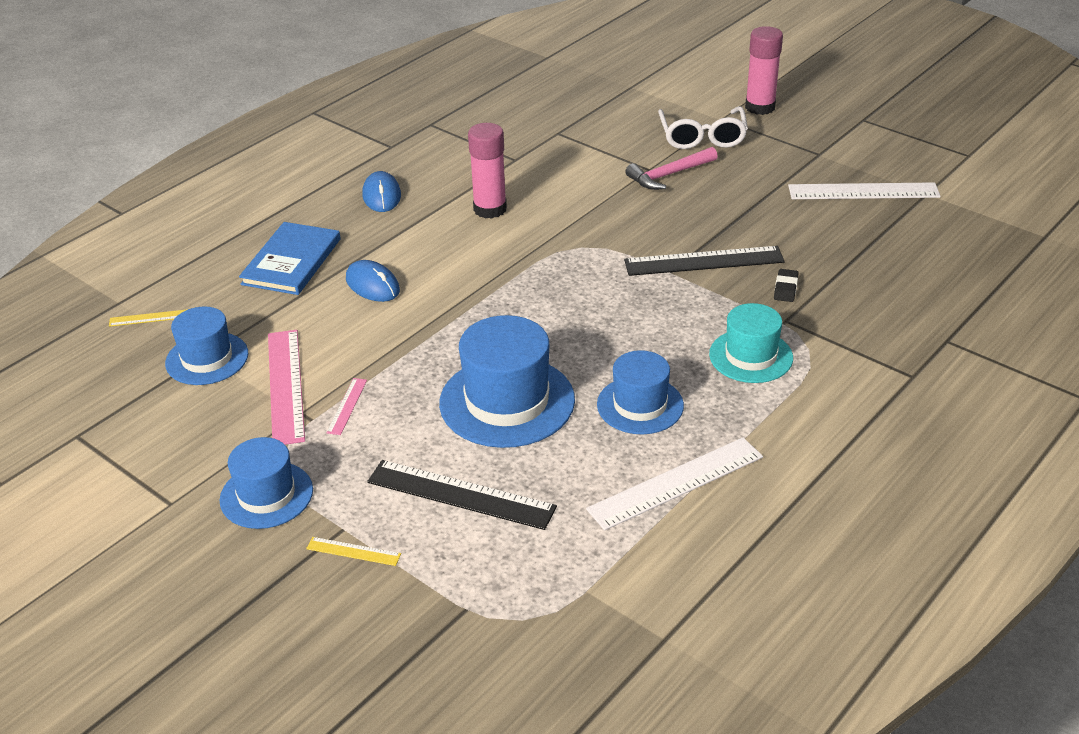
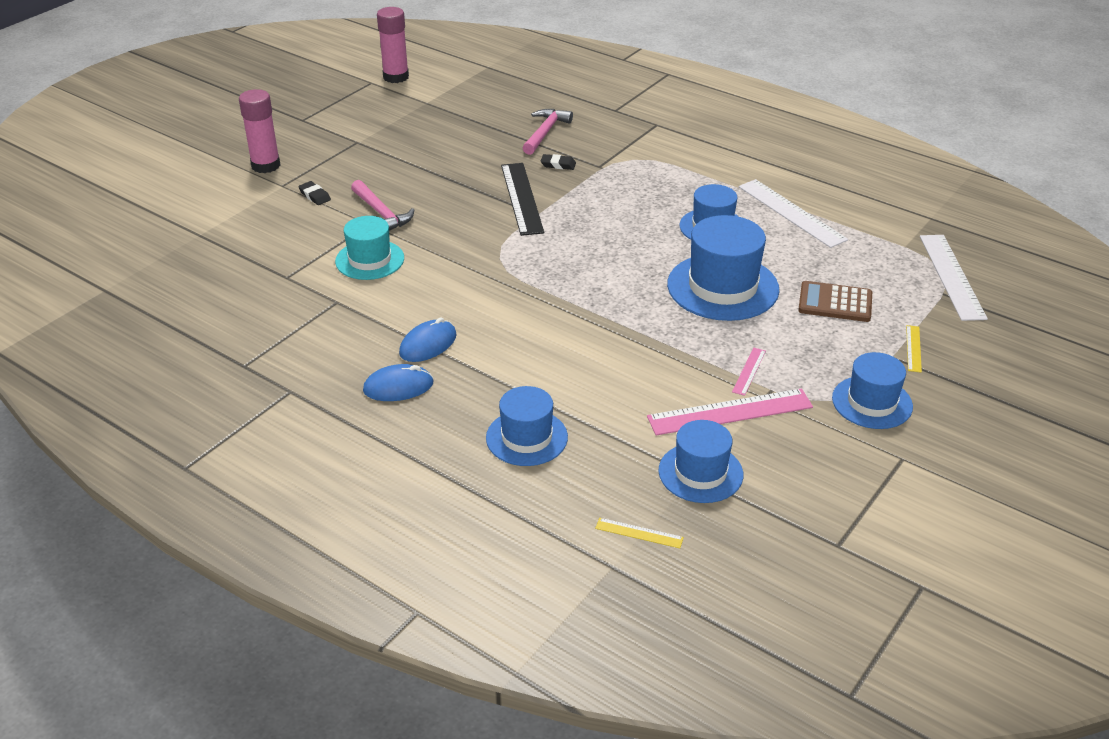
camera: 95 degrees left, 0 degrees up
(148, 318) = (639, 533): yellow ruler -> yellow ruler turned 60 degrees counterclockwise
(292, 261) = (526, 437): blue book -> blue hat
(347, 406) = (749, 371): pink ruler -> pink ruler turned 75 degrees counterclockwise
(372, 285) = (566, 375): blue mouse -> blue mouse (428, 344)
(461, 494) = (835, 302): black ruler -> brown calculator
(490, 209) = (432, 312): pink glue stick -> pink glue stick (396, 77)
(702, 137) = (315, 196): white glasses -> black eraser
(751, 356) = (645, 181): turquoise hat -> turquoise hat (370, 260)
(863, 191) = (421, 126): white ruler -> white ruler (952, 276)
(868, 280) = (545, 132): none -> pink hammer

